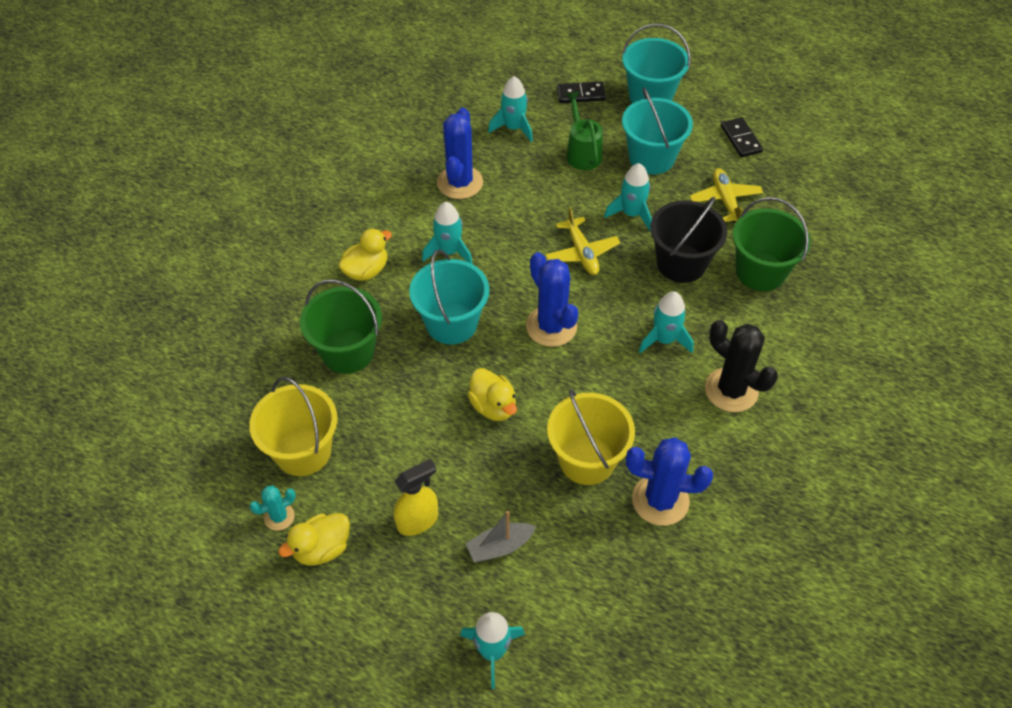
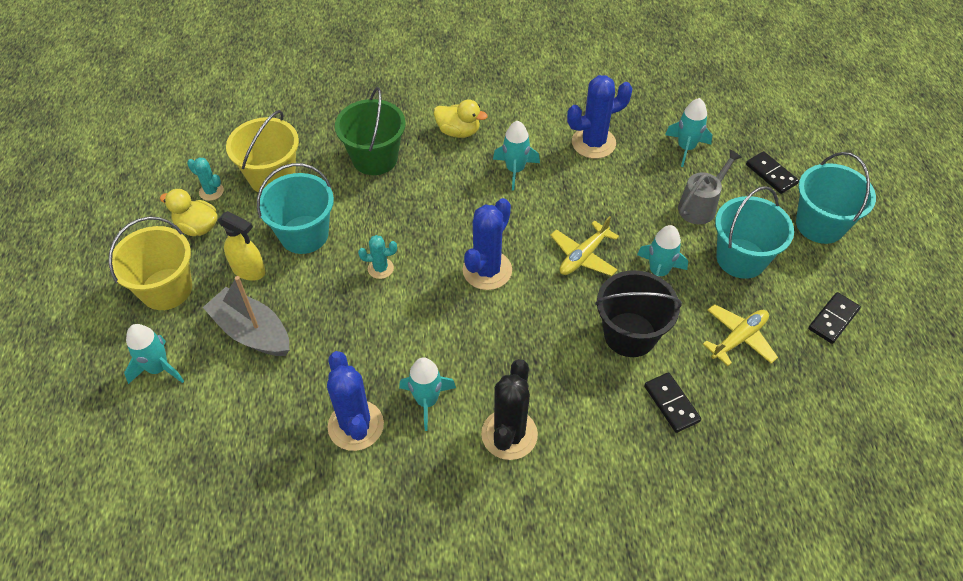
camera: 60 degrees right, 0 degrees up
(451, 323) = (444, 205): turquoise bucket -> turquoise bucket (304, 234)
(493, 406) = (380, 268): yellow duck -> turquoise cactus
(500, 546) = (252, 332): grey boat -> grey boat, size x1.64
(582, 152) = (700, 206): green watering can -> grey watering can
(587, 460) = (366, 354): yellow bucket -> yellow bucket (166, 289)
(664, 340) = (530, 358): turquoise rocket -> turquoise rocket (427, 401)
(760, 271) = (671, 403): green bucket -> black domino

